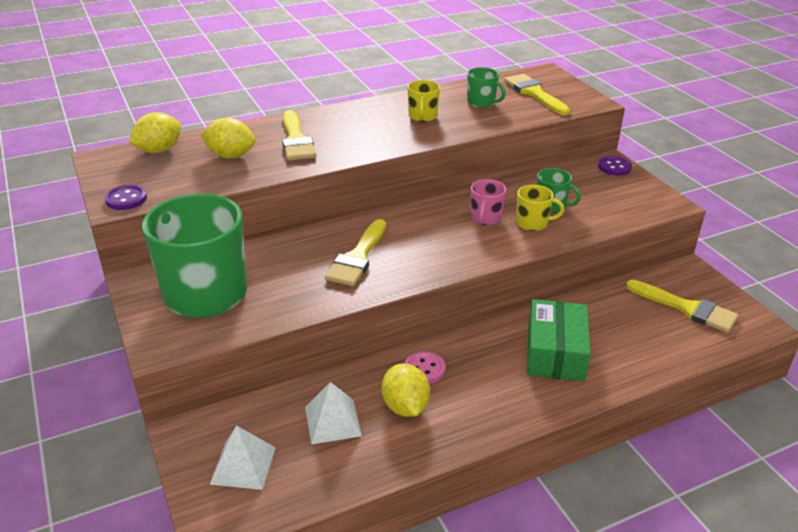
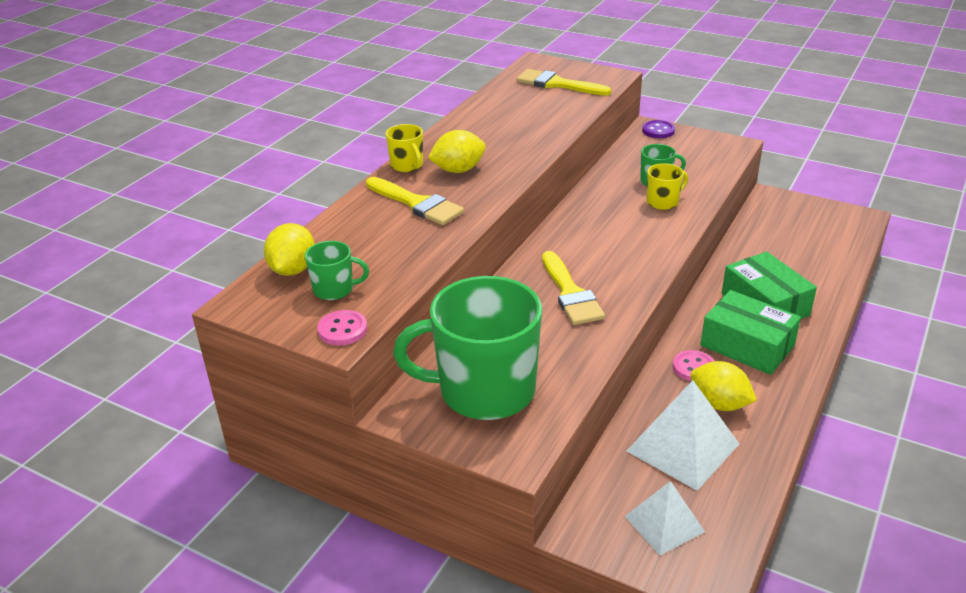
camera: 35 degrees left, 0 degrees up
(126, 199) = (342, 330): purple button -> pink button
(230, 156) = (377, 244): yellow lemon -> yellow lemon (458, 170)
(333, 421) = (682, 447): white pyramid -> white pyramid, size x1.56
(422, 116) = (496, 138): yellow mug -> yellow mug (407, 165)
(481, 102) = (527, 107): green mug -> green mug (334, 289)
(485, 218) = (622, 213): pink mug -> none
(492, 376) = (747, 345): none -> green box
(687, 308) = (804, 227): yellow brush -> none

